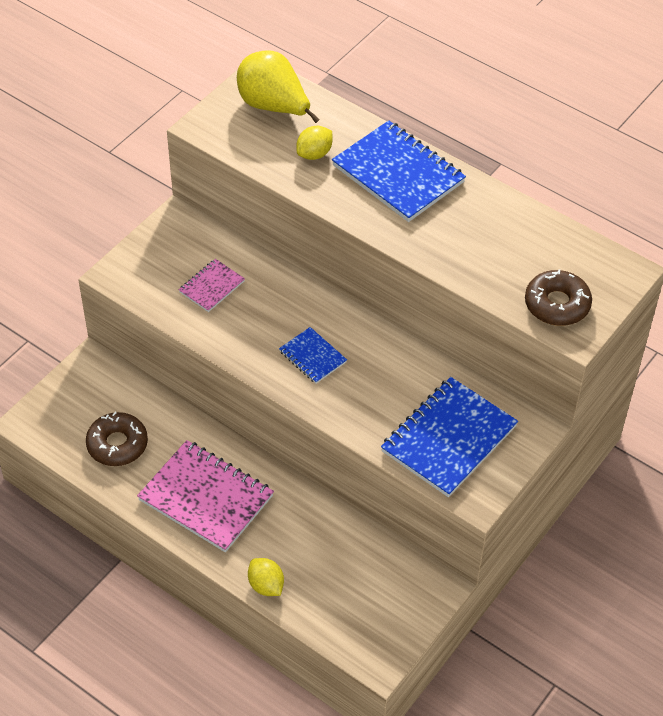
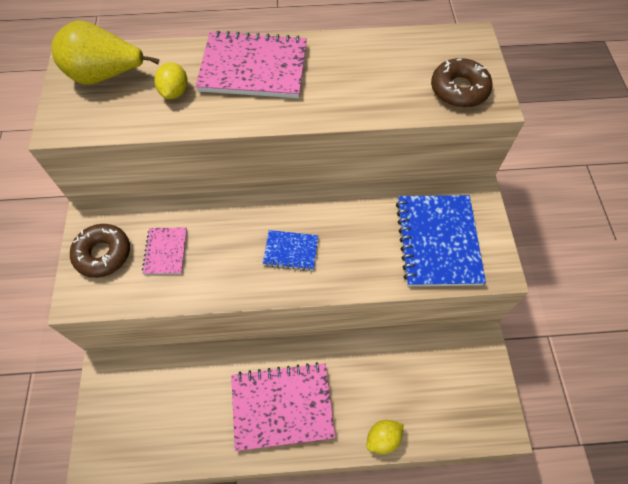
camera: 40 degrees left, 10 degrees up
(117, 444) = (181, 418): brown donut -> brown donut (103, 254)
(266, 585) = (383, 438): yellow lemon -> yellow lemon turned 45 degrees counterclockwise
(398, 174) = (253, 68): blue notebook -> pink notebook

